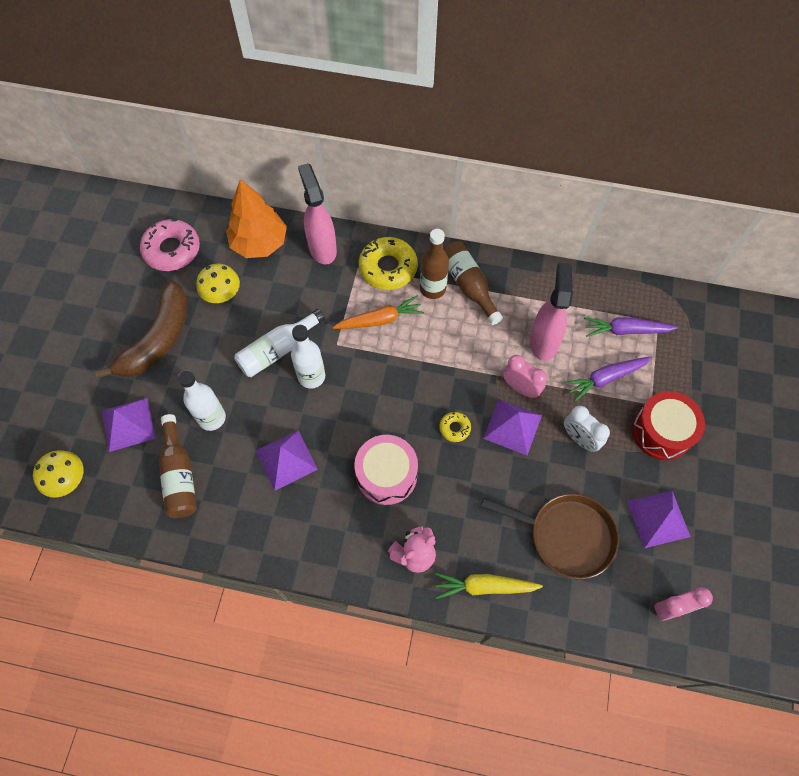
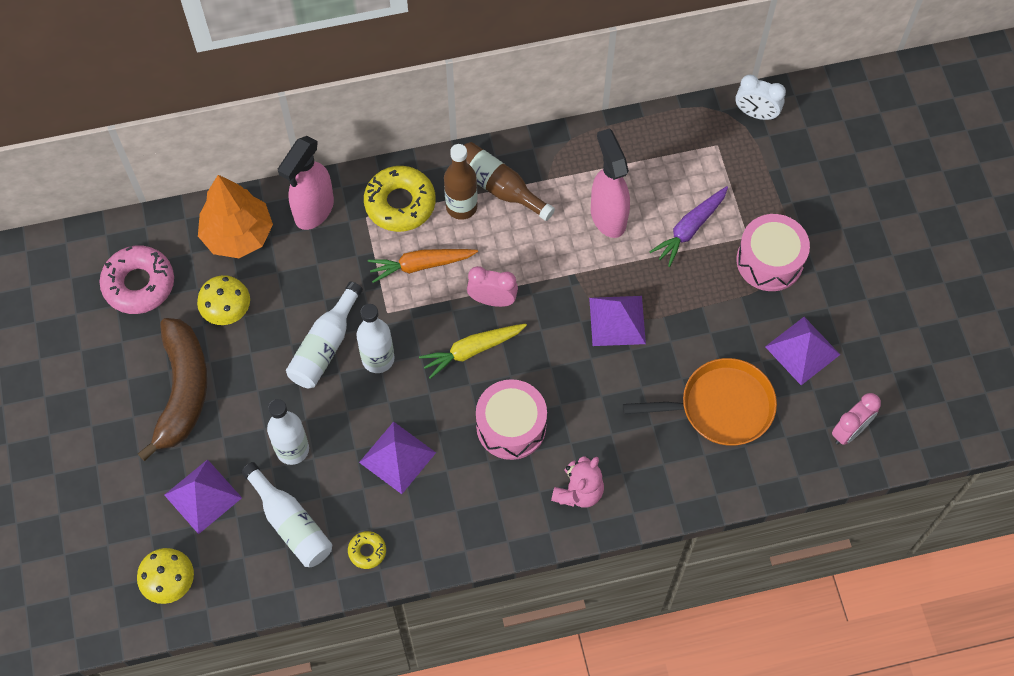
camera: 25 degrees left, 0 degrees up
(179, 475) = (291, 523): brown bottle -> white bottle
(322, 248) = (313, 211): pink spray bottle -> pink spray bottle turned 105 degrees counterclockwise
(380, 319) = (421, 265): orange carrot -> orange carrot turned 150 degrees counterclockwise
(454, 428) = (558, 348): yellow donut -> yellow donut (367, 551)
(484, 586) = (663, 491): yellow carrot -> yellow carrot (472, 350)
(520, 388) = (606, 276): pink clock -> pink clock (492, 300)
(566, 536) = (720, 407): brown pan -> orange pan
(579, 439) = (691, 304): white clock -> white clock (756, 113)
(626, 330) = (688, 168): purple carrot -> none
(662, 431) = (769, 261): red drum -> pink drum

